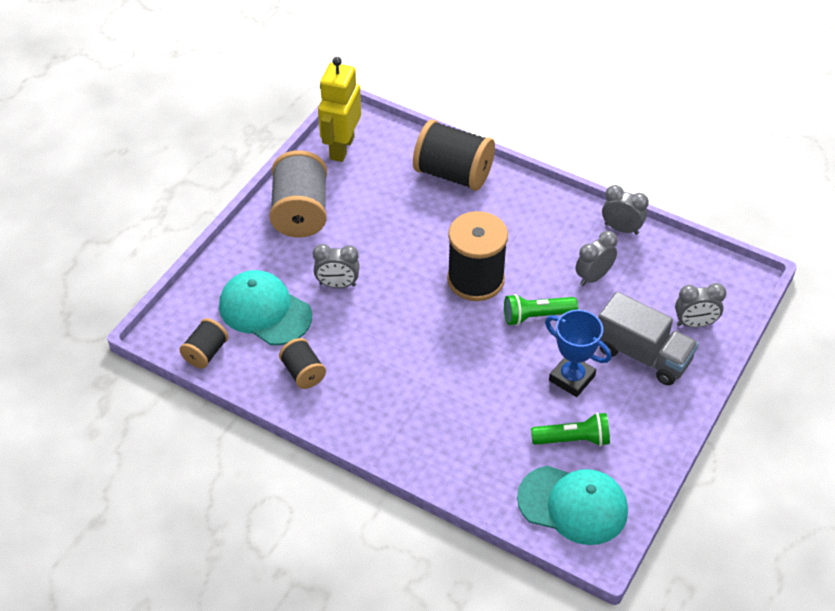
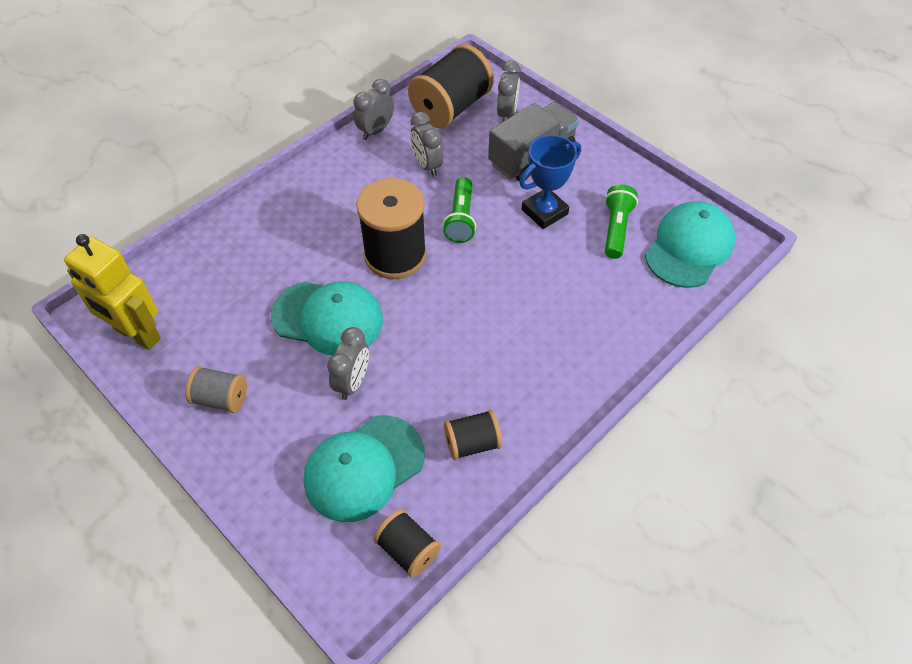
camera: 75 degrees left, 5 degrees up
(300, 212) = (221, 398): grey spool -> grey spool, size x0.54
(393, 253) = (328, 318): none -> turquoise cap
(453, 174) = (237, 239): black spool -> black spool (451, 108)

